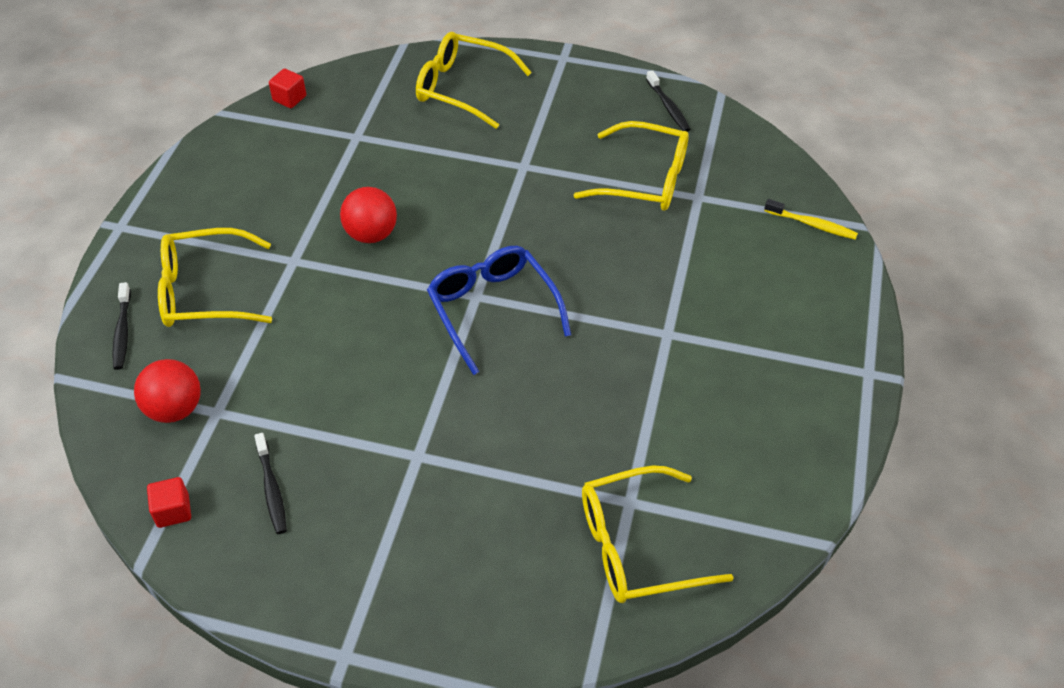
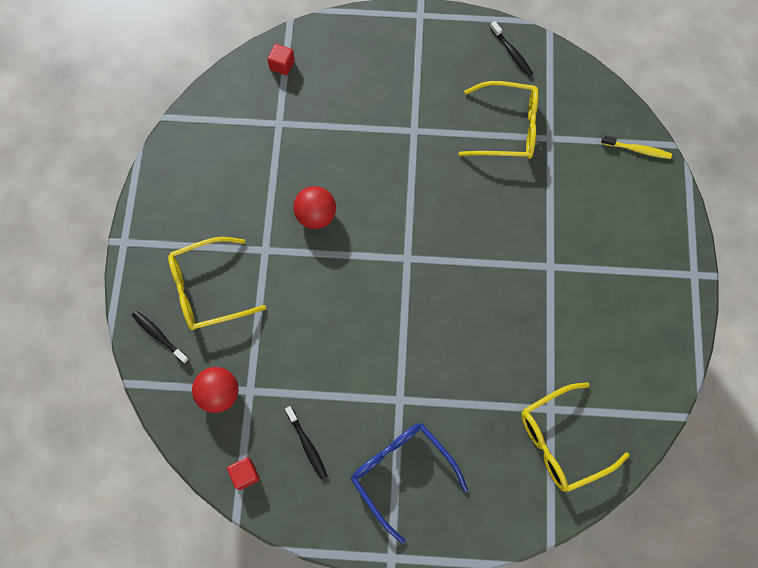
camera: 10 degrees left, 20 degrees up
(122, 332) = (159, 336): black toothbrush -> black toothbrush turned 150 degrees clockwise
(289, 98) = (215, 93): red cube -> red cube (282, 65)
(462, 88) = (349, 60): yellow glasses -> none
(493, 310) = (422, 268): blue glasses -> blue glasses (402, 473)

